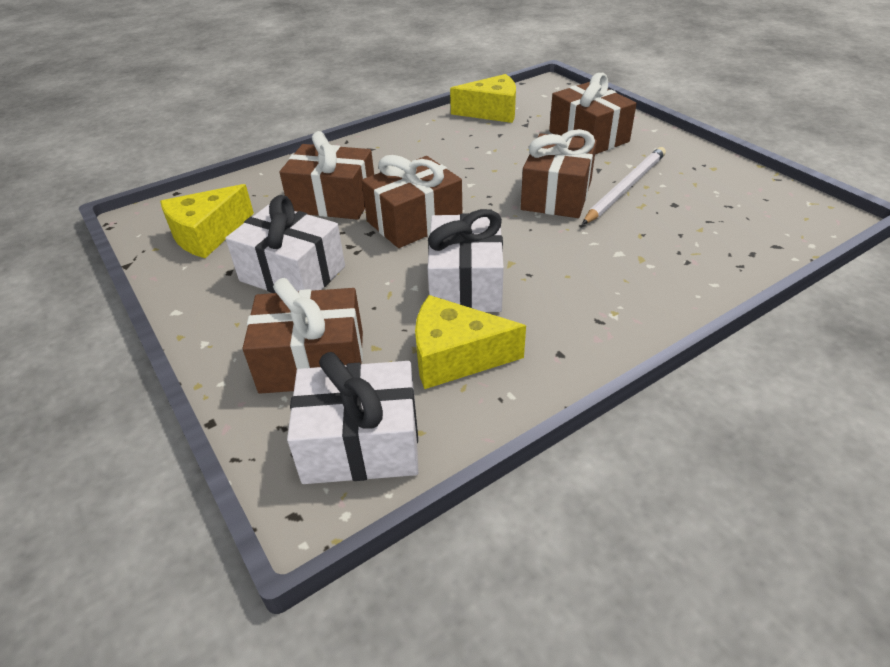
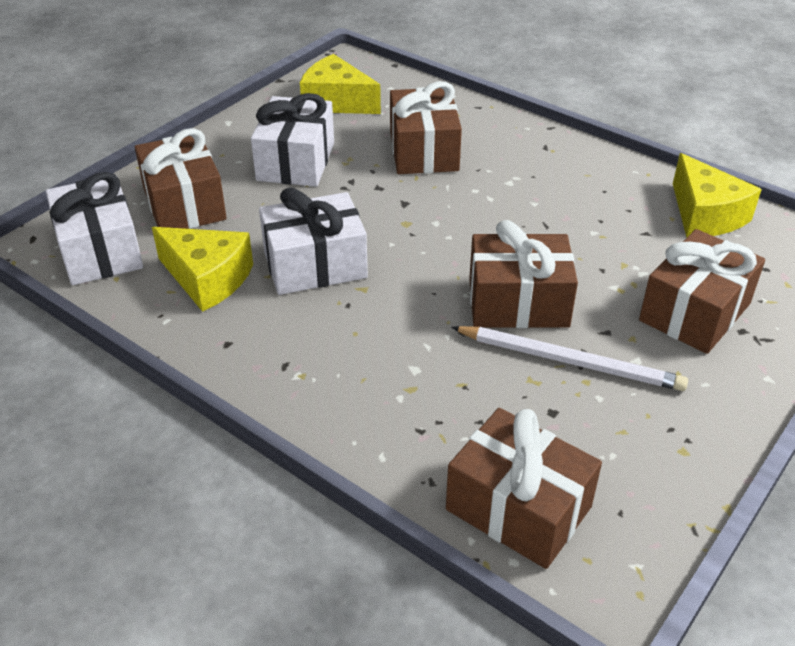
camera: 70 degrees right, 0 degrees up
(414, 221) = (410, 209): brown gift -> brown gift (518, 508)
(455, 357) = (207, 278): yellow cheese -> yellow cheese turned 135 degrees clockwise

